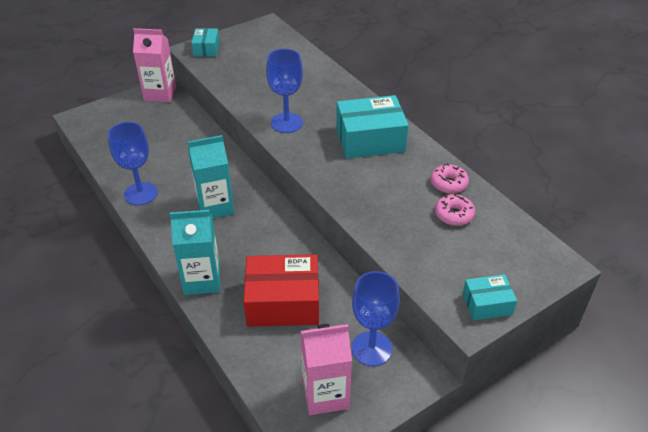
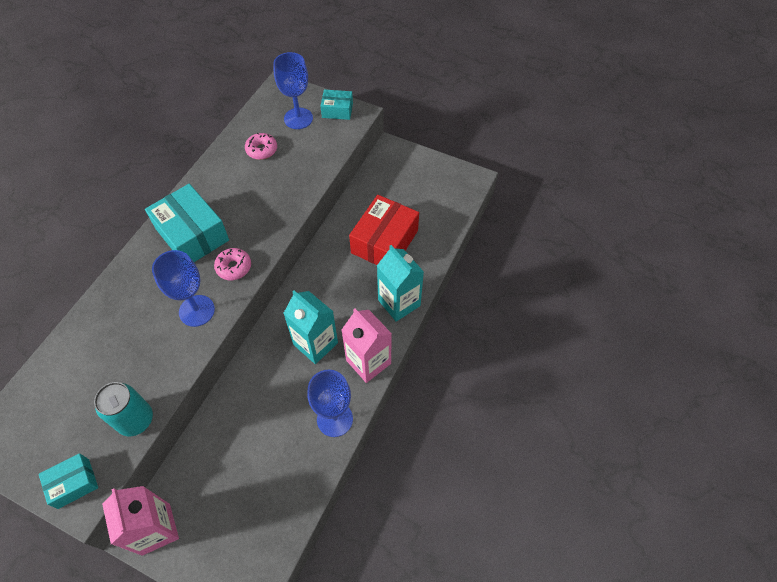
camera: 120 degrees left, 15 degrees up
(223, 77) = (135, 420): none -> turquoise can
(283, 302) = (384, 242): red box -> red box turned 60 degrees clockwise
(325, 394) = (437, 186): pink carton -> pink carton (368, 362)
(371, 348) = (388, 179): blue goblet -> blue goblet (298, 118)
(448, 184) = (226, 164): pink donut -> pink donut (234, 267)
(487, 304) = (337, 110): turquoise box -> turquoise box turned 45 degrees counterclockwise

